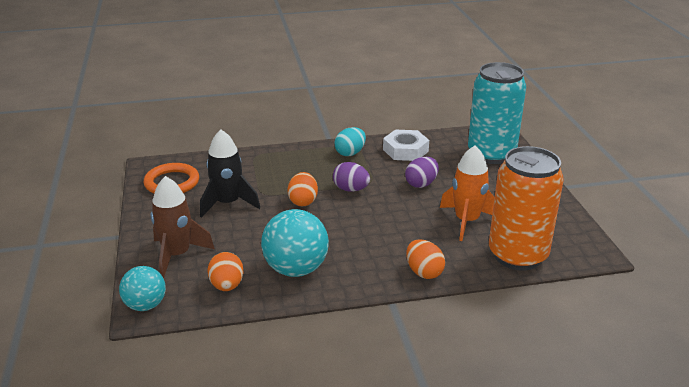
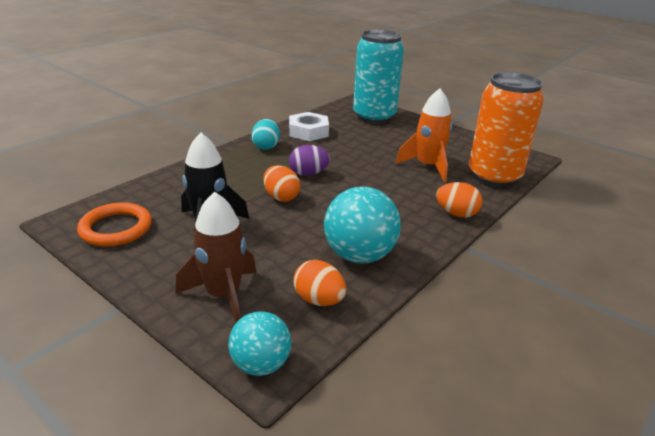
camera: 40 degrees left, 0 degrees up
(421, 184) = (357, 152): purple egg -> none

